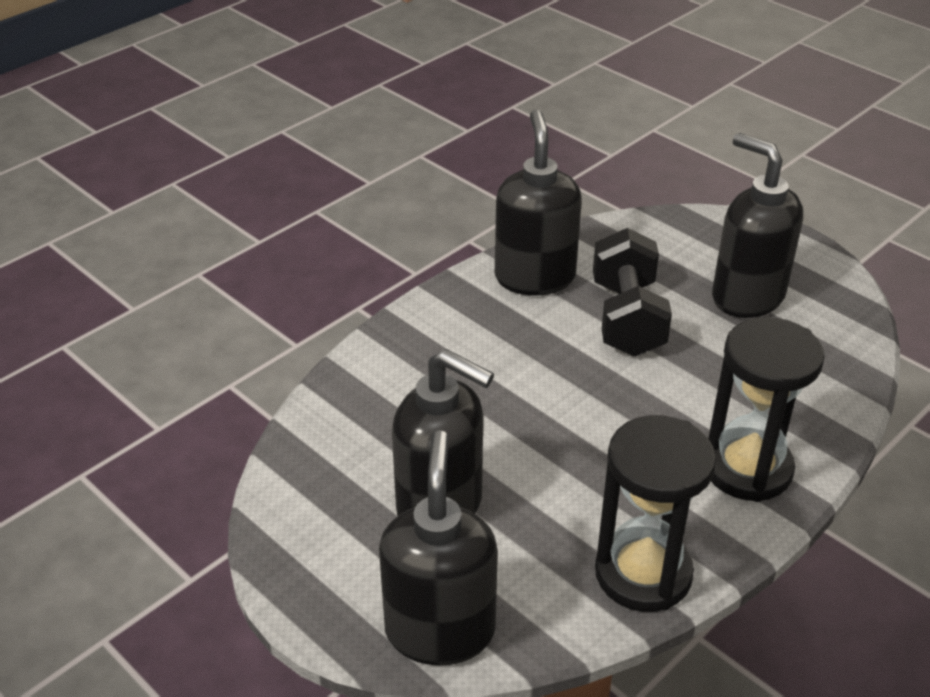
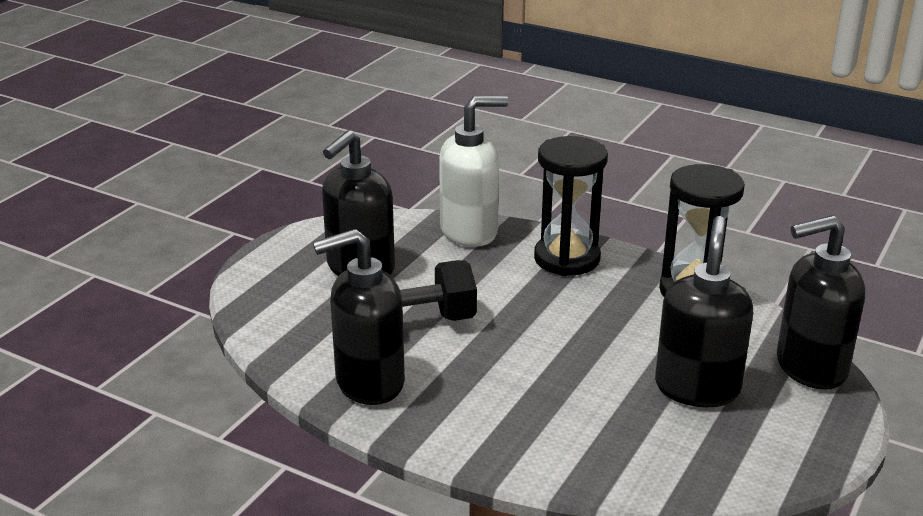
camera: 105 degrees left, 10 degrees down
(826, 394) = (469, 232): none -> white soap dispenser

